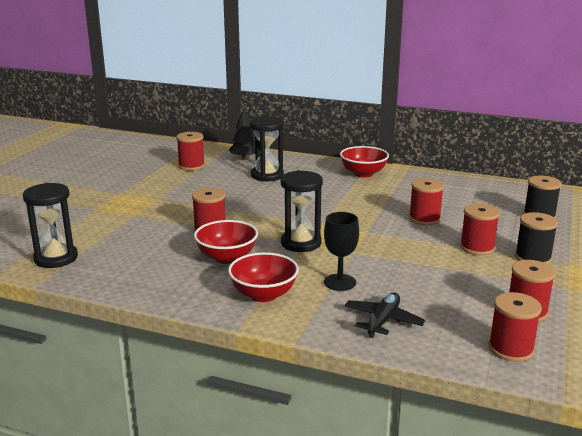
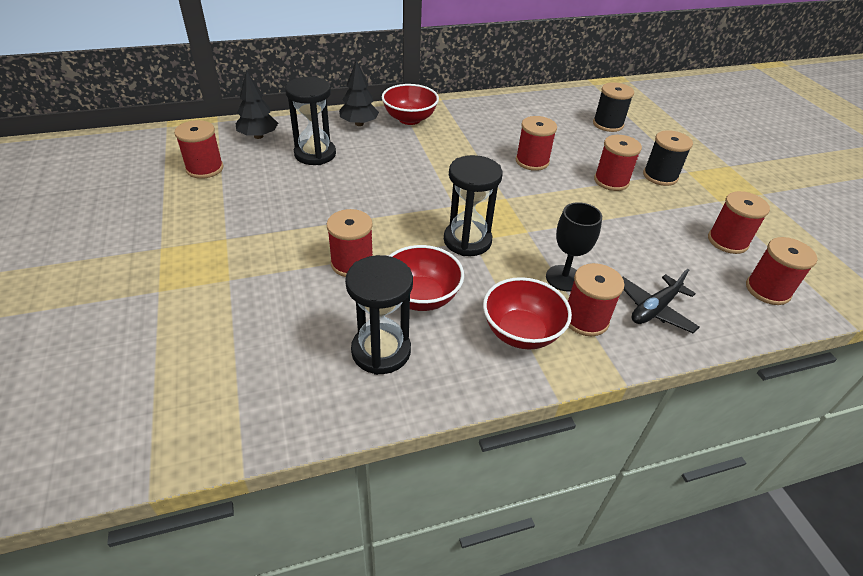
camera: 40 degrees left, 20 degrees up
(56, 258) = (210, 406): black hourglass -> black hourglass (381, 351)
(320, 306) = (585, 319): none -> red spool
(321, 168) = (359, 124): none -> black tree
(383, 321) = (654, 309): black plane -> black plane turned 120 degrees counterclockwise

